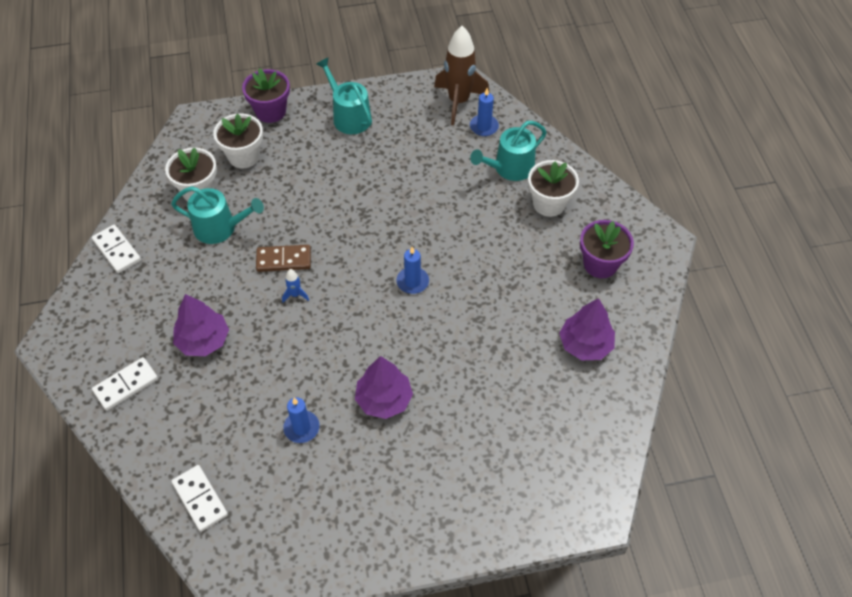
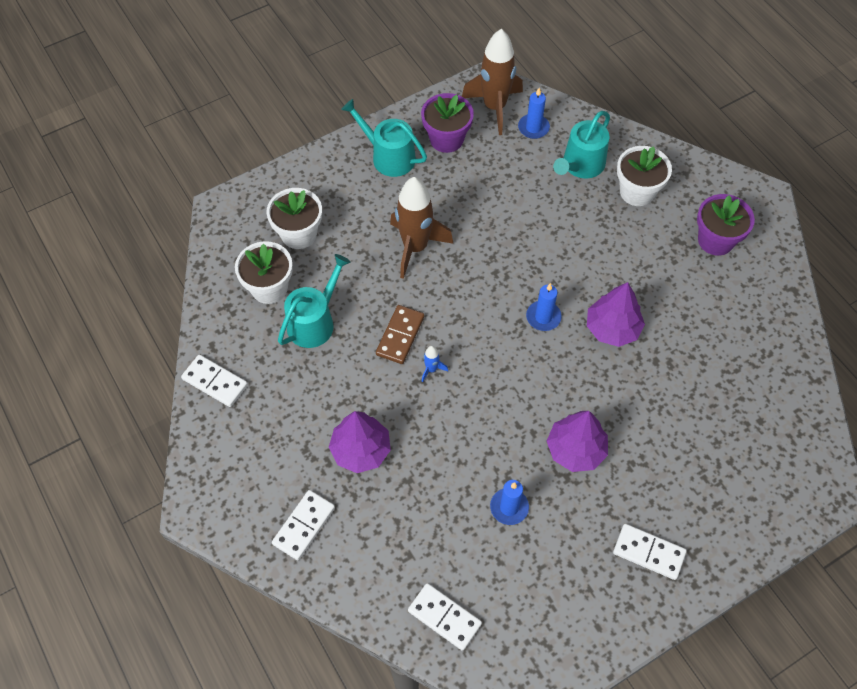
camera: 20 degrees left, 5 degrees up
(220, 228) = (314, 322): turquoise watering can -> turquoise watering can turned 45 degrees counterclockwise
(270, 111) = (302, 175): purple flower pot -> purple flower pot (446, 139)
(284, 260) = (400, 336): brown domino -> brown domino turned 45 degrees counterclockwise
(333, 194) = (415, 247): none -> brown rocket
(404, 507) = (649, 552): none -> white domino
(585, 344) = (740, 328): purple tree -> purple tree (612, 328)

